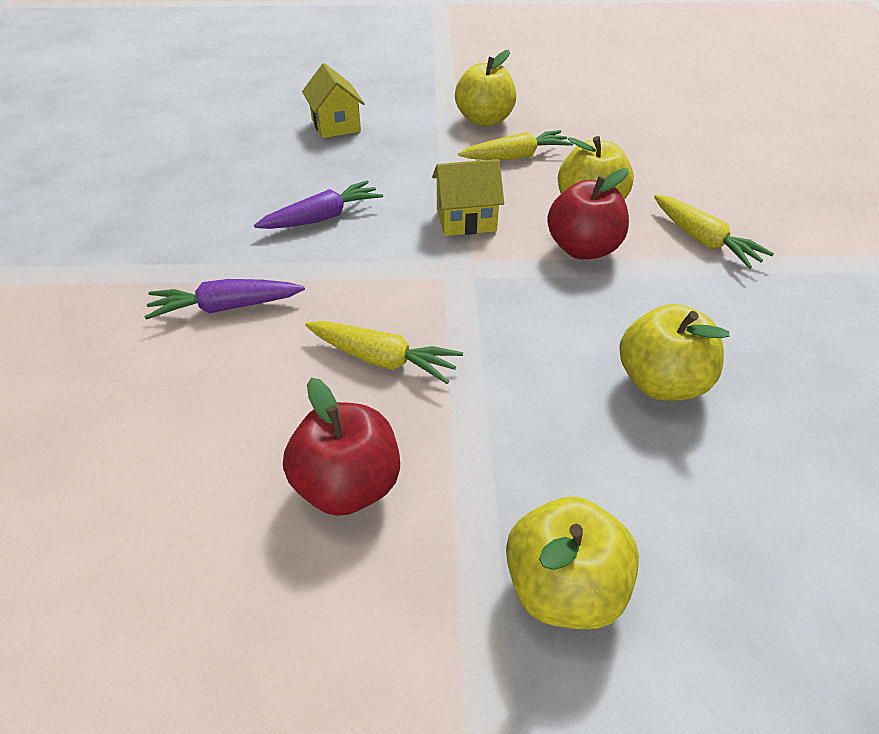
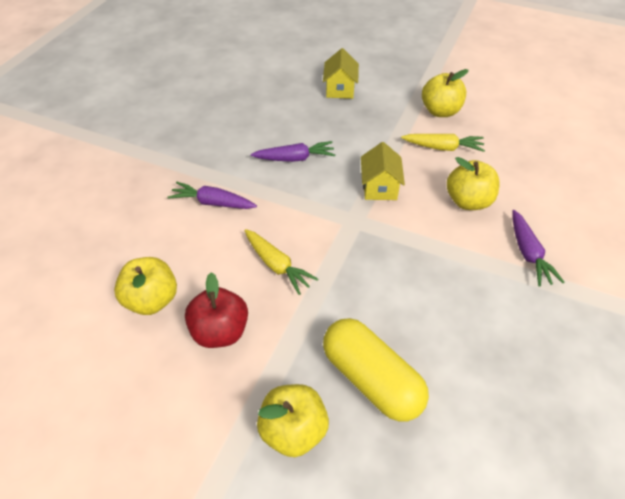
camera: 25 degrees right, 5 degrees up
(466, 220) = (379, 187): yellow house -> yellow house turned 75 degrees clockwise
(583, 249) = (441, 233): red apple -> none
(625, 463) = (371, 379): none -> yellow capsule
(661, 383) = (427, 340): yellow apple -> yellow apple (152, 300)
(703, 240) = (528, 253): yellow carrot -> purple carrot

